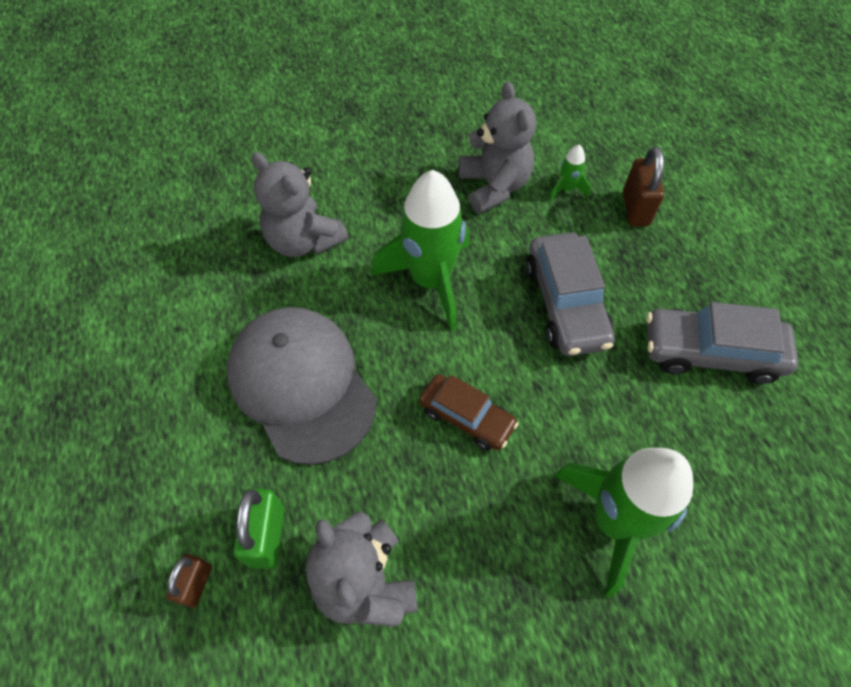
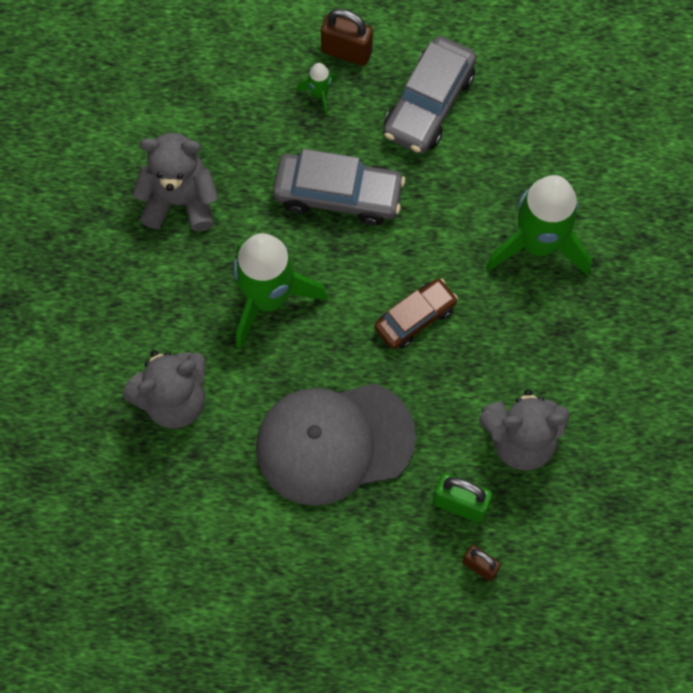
camera: 70 degrees left, 10 degrees up
(566, 189) = (211, 137): green rocket -> green rocket (319, 94)
(635, 209) = (260, 88): brown padlock -> brown padlock (346, 51)

